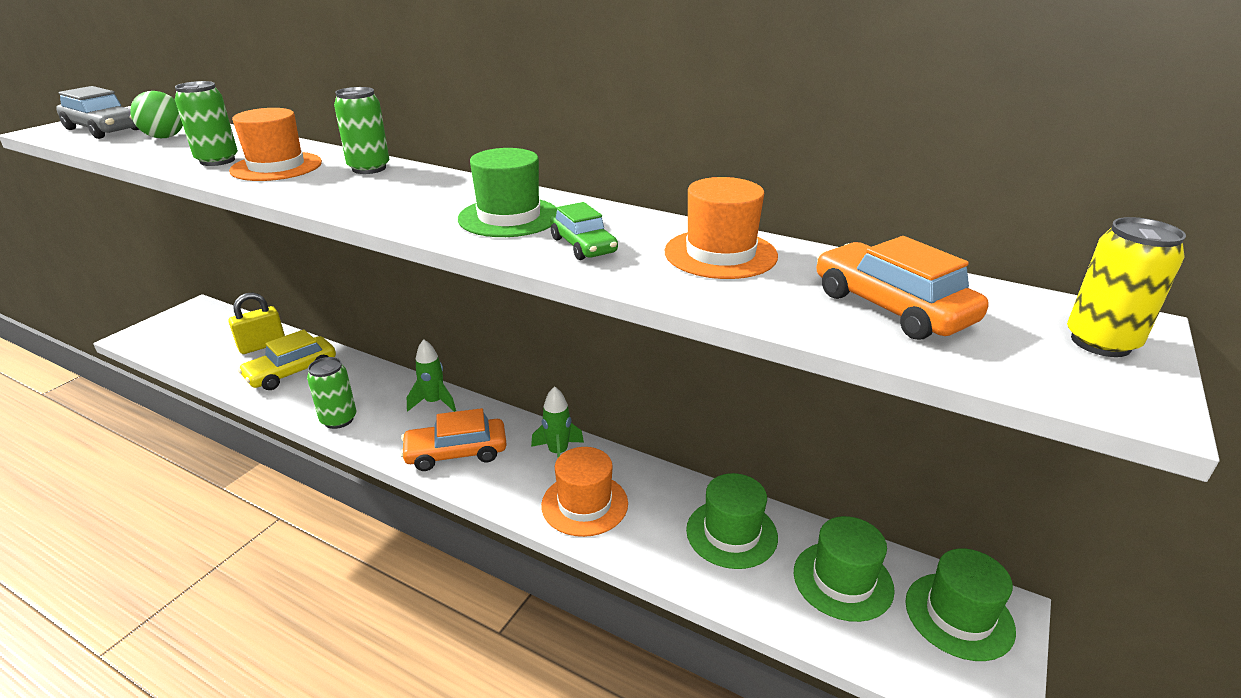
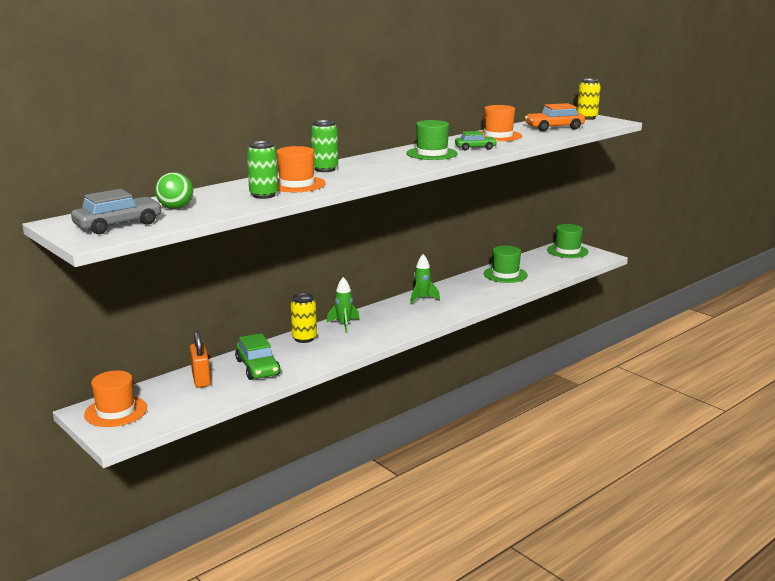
camera: 70 degrees left, 10 degrees down
(262, 345) = (201, 379): yellow padlock -> orange padlock
(291, 372) = (257, 367): yellow car -> green car
(338, 419) = (338, 352): green can -> none
(382, 383) = (304, 338): none -> yellow can
(456, 452) = (402, 322): orange car -> none
(584, 504) = (467, 298): orange hat -> orange hat (116, 411)
(843, 580) = (542, 263): green hat -> none

